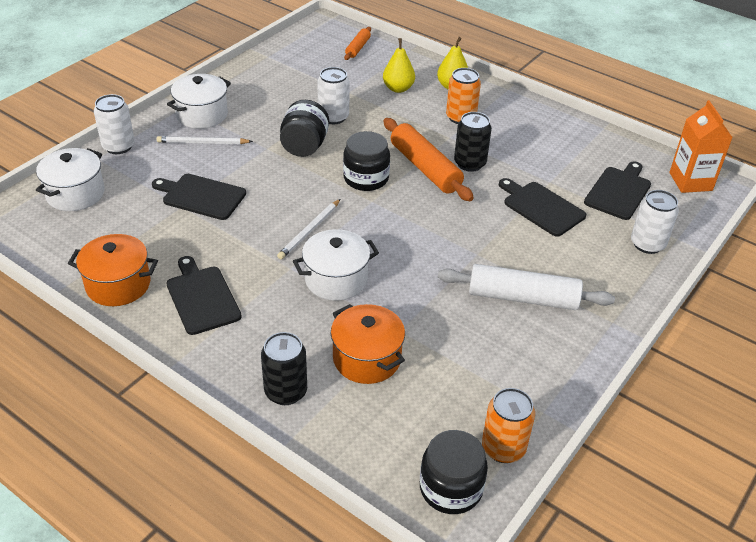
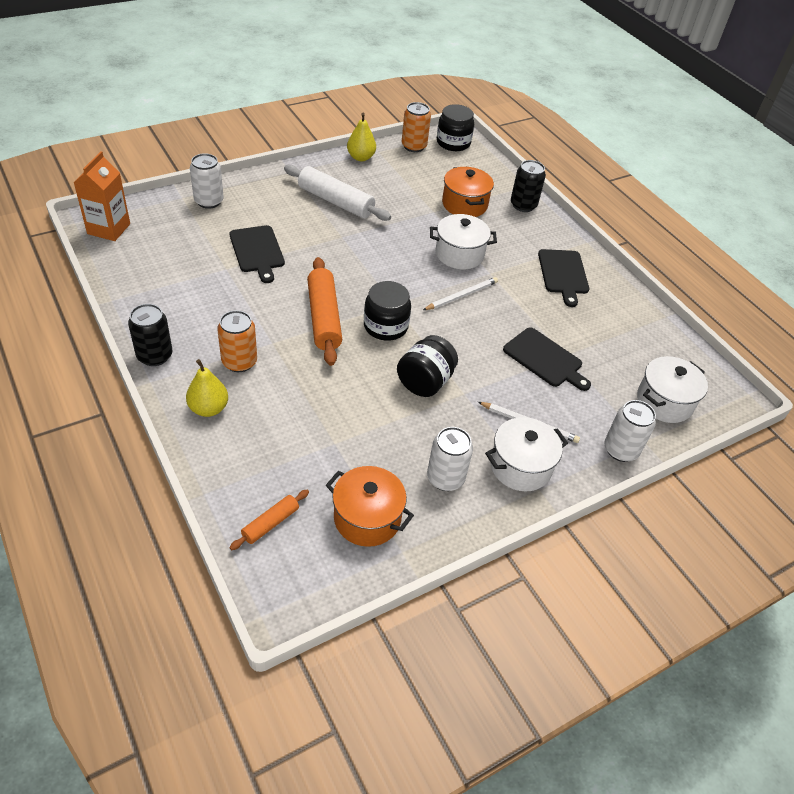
camera: 160 degrees left, 5 degrees up
(118, 285) = (625, 303): orange pot -> orange pot (367, 518)
(333, 117) = (374, 410): white can -> white can (445, 478)
(398, 88) = (273, 427): yellow pear -> yellow pear (360, 157)
(470, 163) = (279, 308): black can -> black can (154, 356)
(619, 191) = (179, 241): black cutting board -> none

